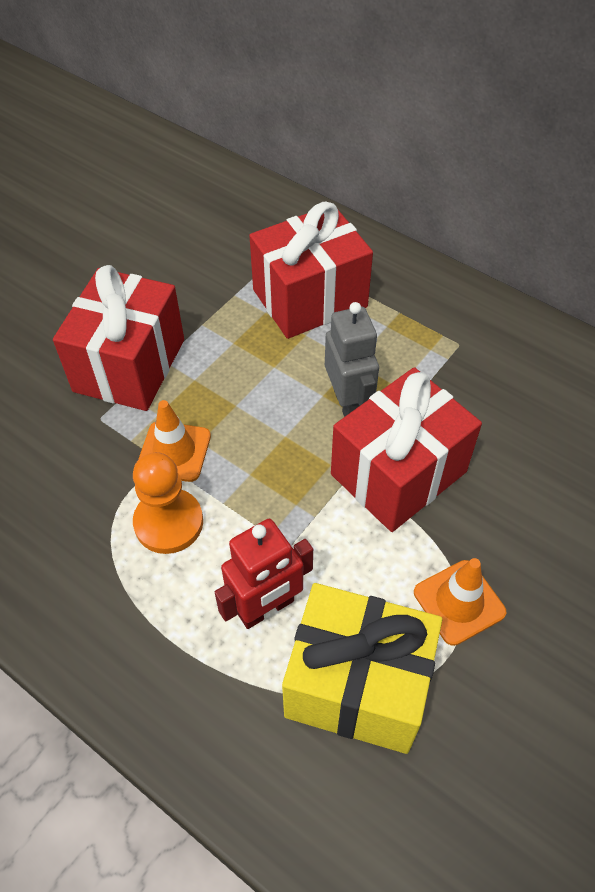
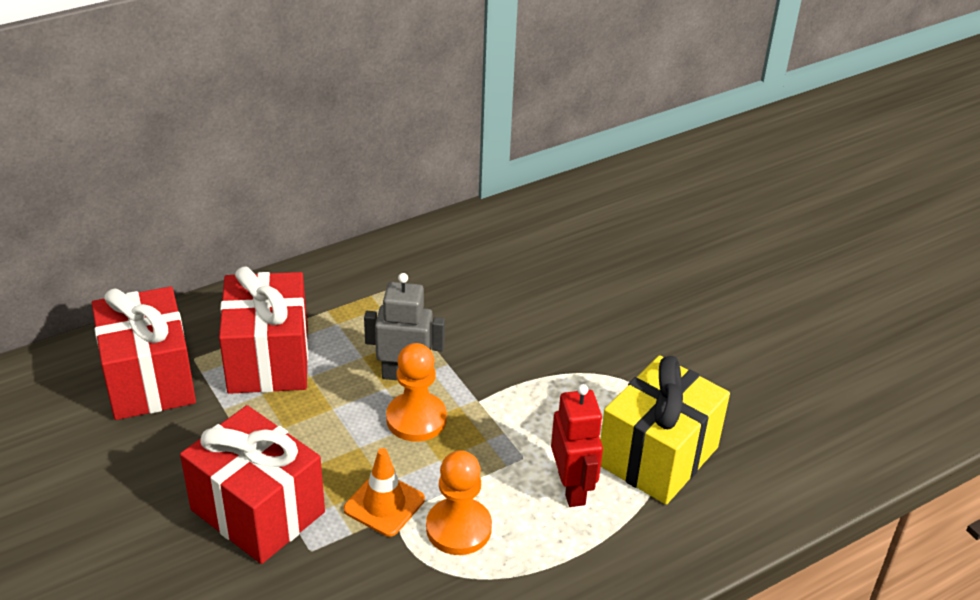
camera: 70 degrees left, 15 degrees down
(294, 435) = (416, 419): none -> orange pawn
(398, 473) = (490, 370): red gift -> red gift (149, 380)
(459, 602) = (617, 379): orange traffic cone -> none

